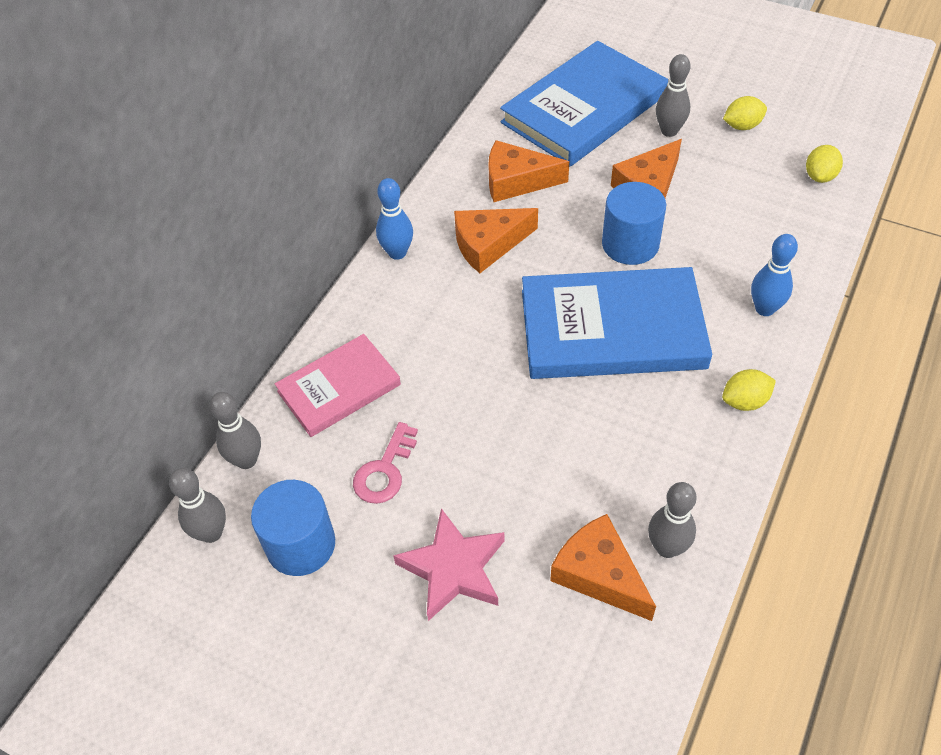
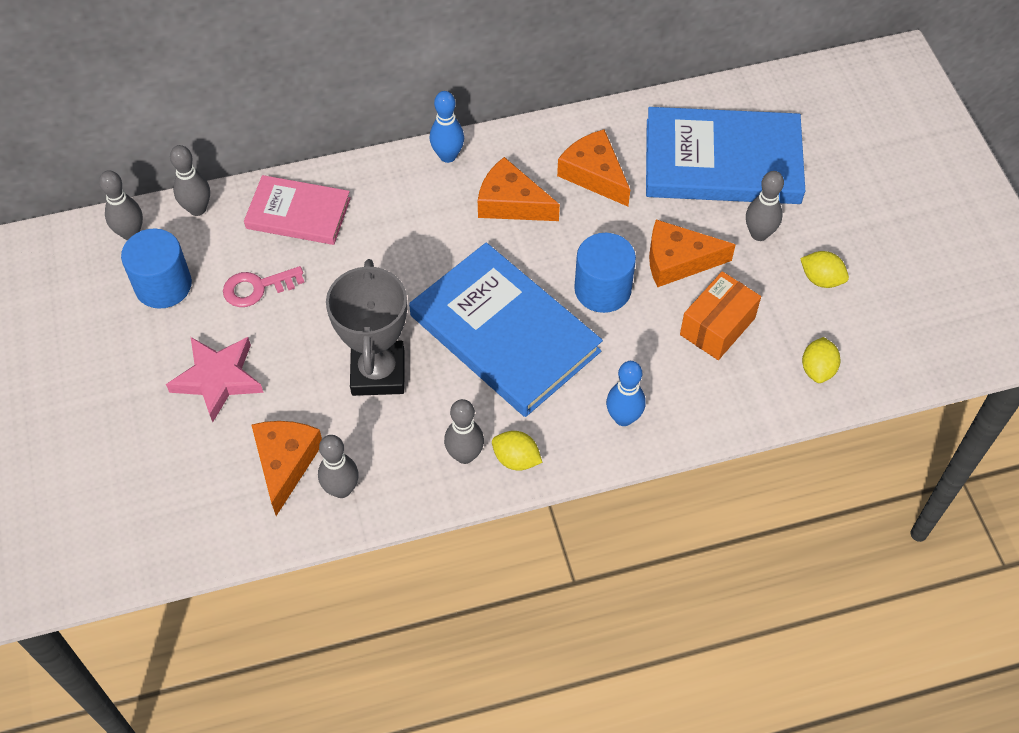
camera: 45 degrees right, 5 degrees up
(567, 439) = (378, 372): none -> grey trophy
(710, 433) = (465, 455): none -> grey bowling pin
(730, 203) = (717, 326): none -> orange box
(820, 176) = (817, 369): yellow lemon -> yellow lemon turned 60 degrees counterclockwise

